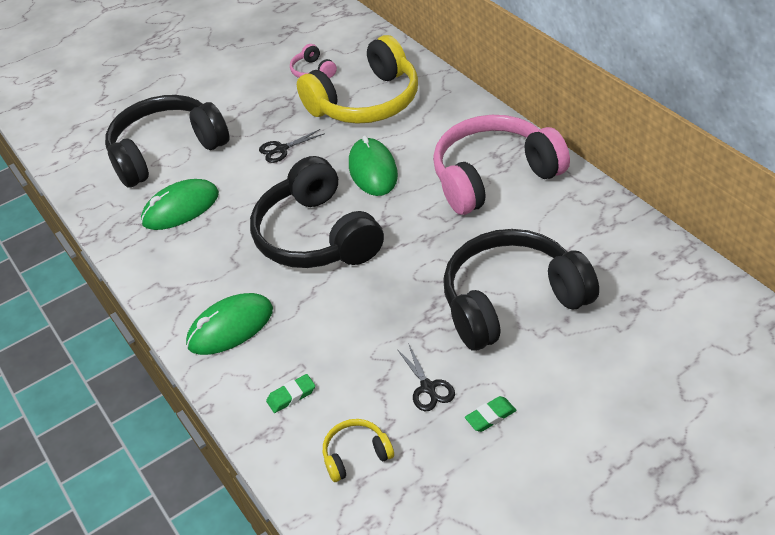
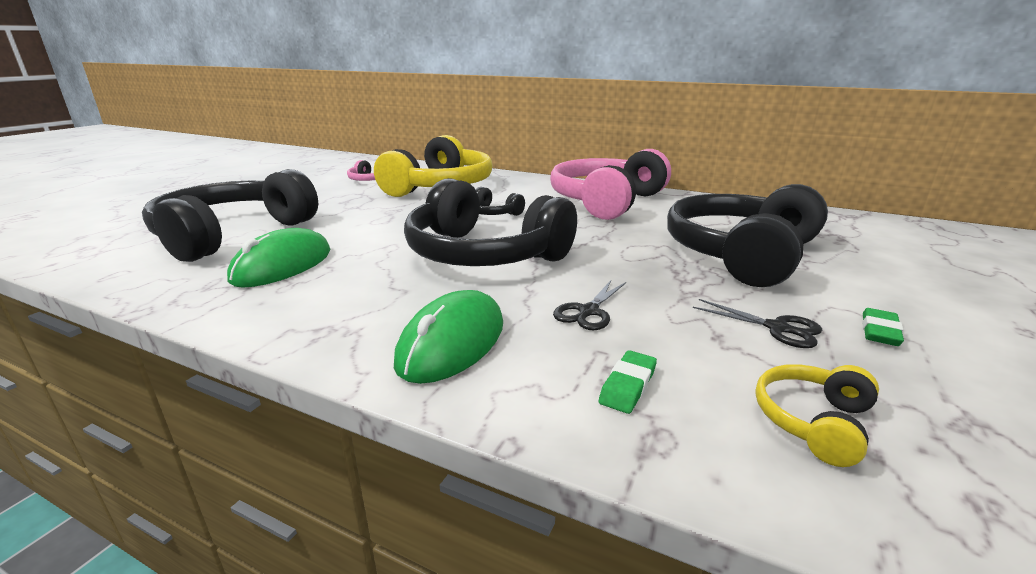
camera: 35 degrees left, 20 degrees down
(281, 149) = (380, 216): black scissors -> black scissors (588, 311)
(373, 170) = (492, 213): green mouse -> black headphones

